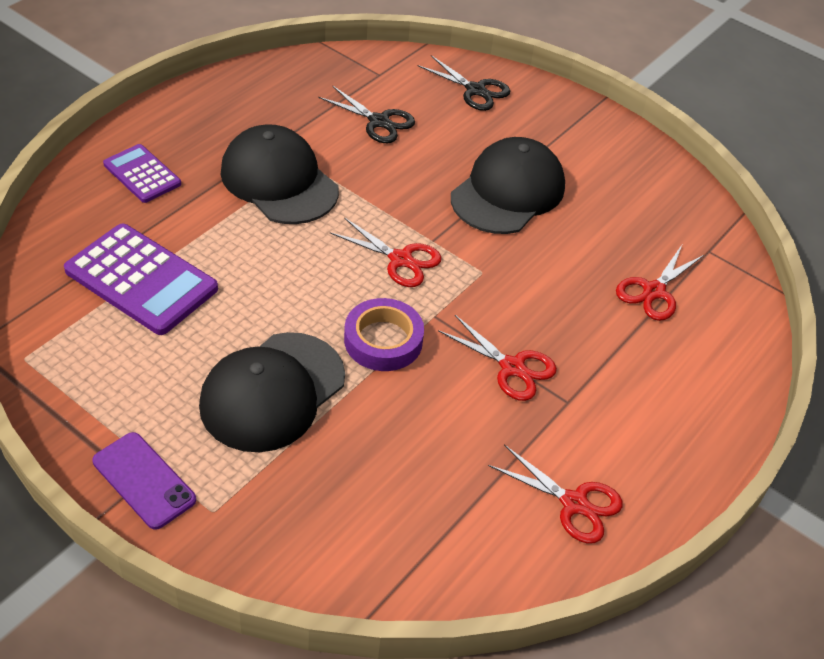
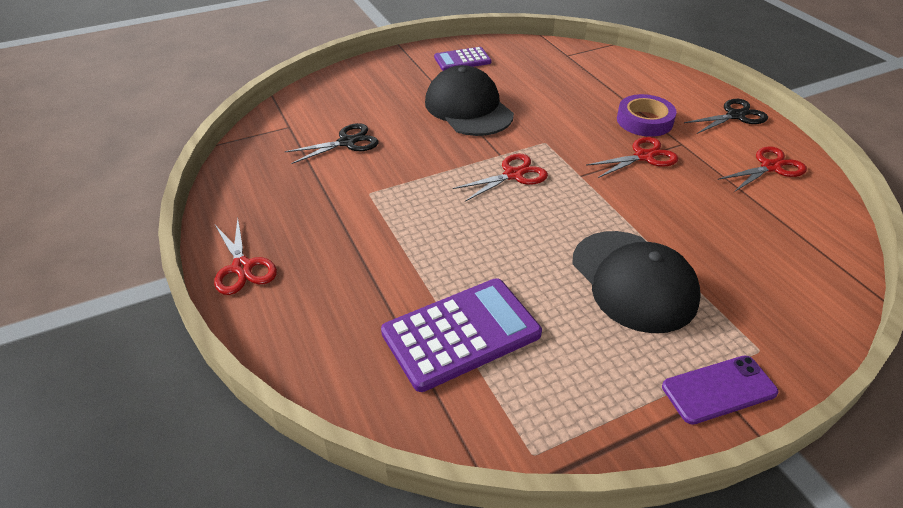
camera: 60 degrees left, 5 degrees down
(142, 174) = (310, 299): purple calculator -> purple calculator (462, 60)
(279, 181) = (381, 213): black cap -> none
(383, 340) = (596, 207): purple tape -> purple tape (644, 121)
(475, 90) = (347, 90): black scissors -> black scissors (735, 116)
(654, 291) = (594, 84): red scissors -> red scissors (242, 267)

